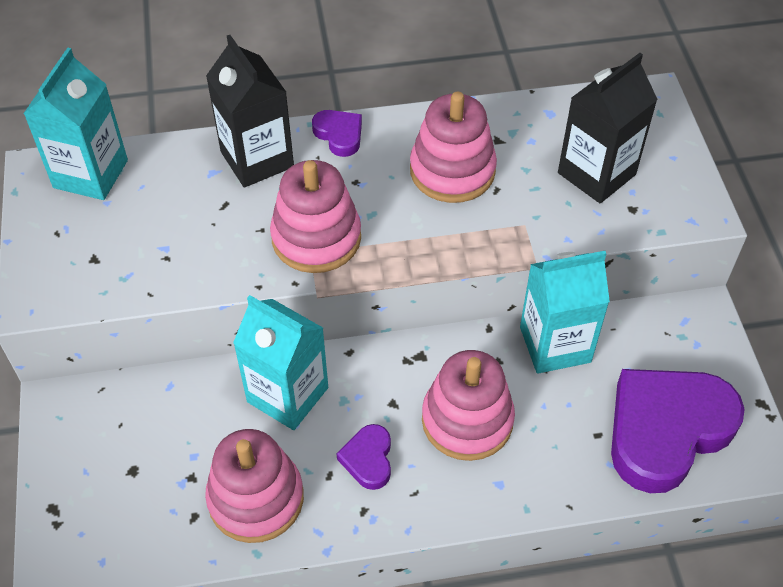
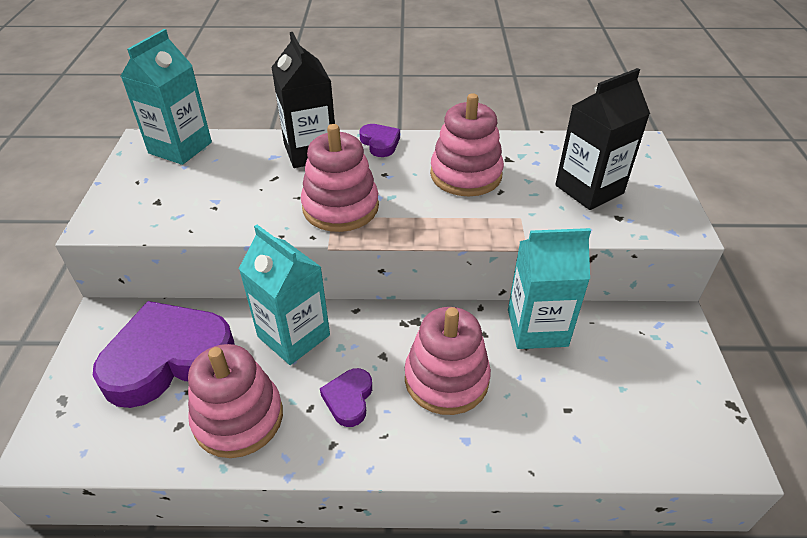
camera: 10 degrees right, 10 degrees down
(666, 430) = (635, 415): purple heart -> purple heart (168, 358)

